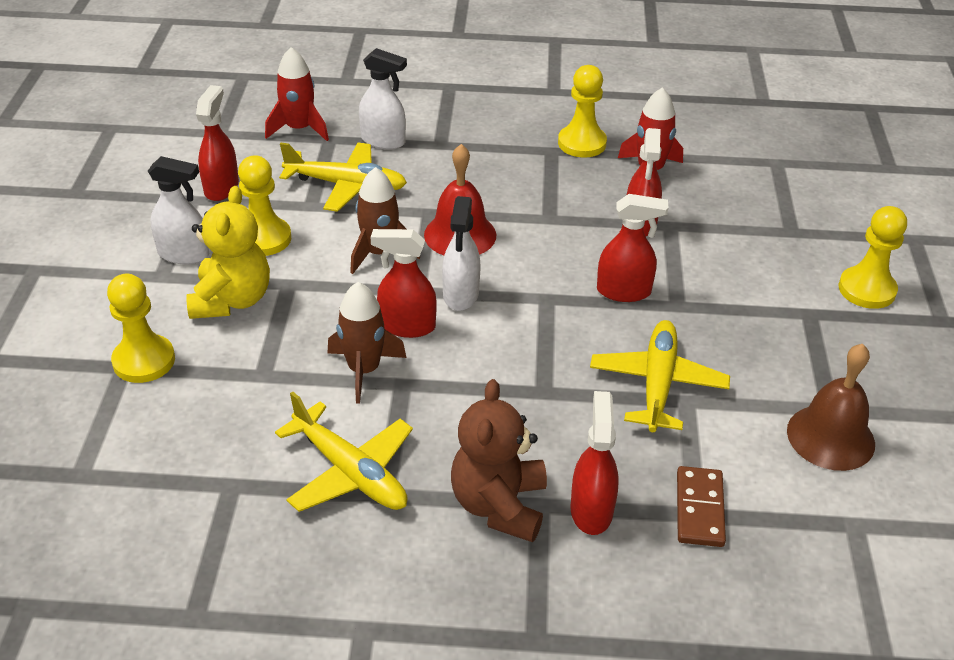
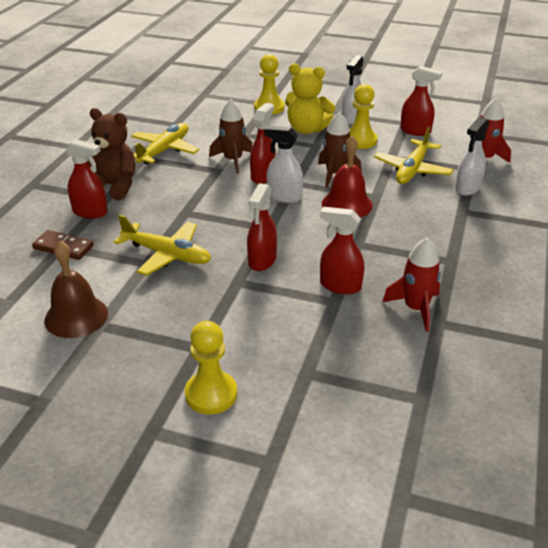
camera: 105 degrees right, 5 degrees down
(350, 471) = (164, 150): yellow plane -> yellow plane turned 150 degrees clockwise
(582, 143) = (461, 279): yellow pawn -> none

